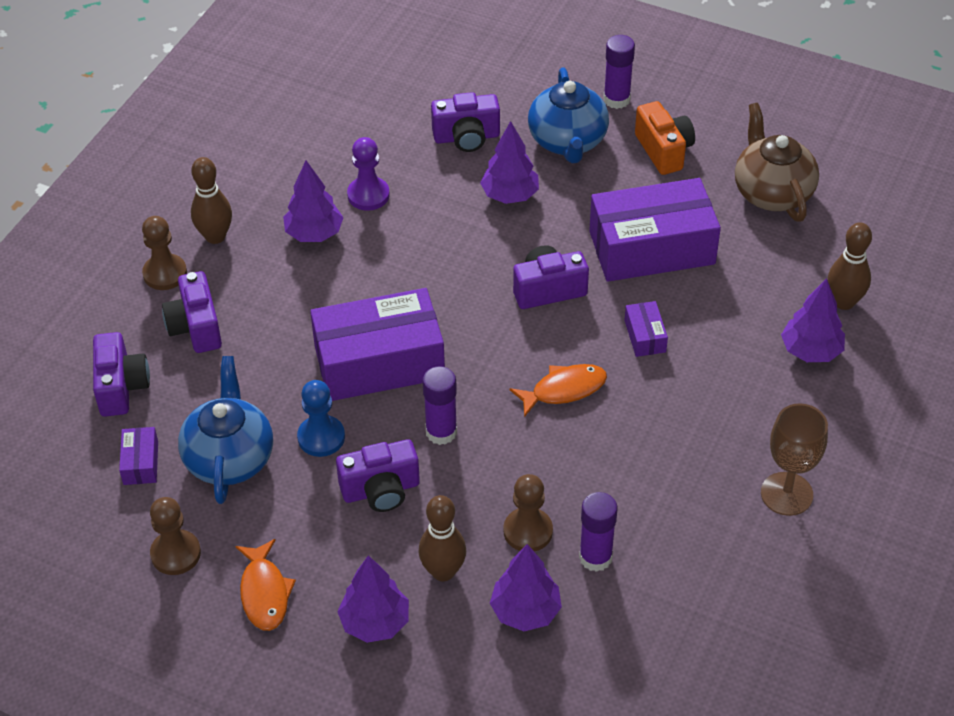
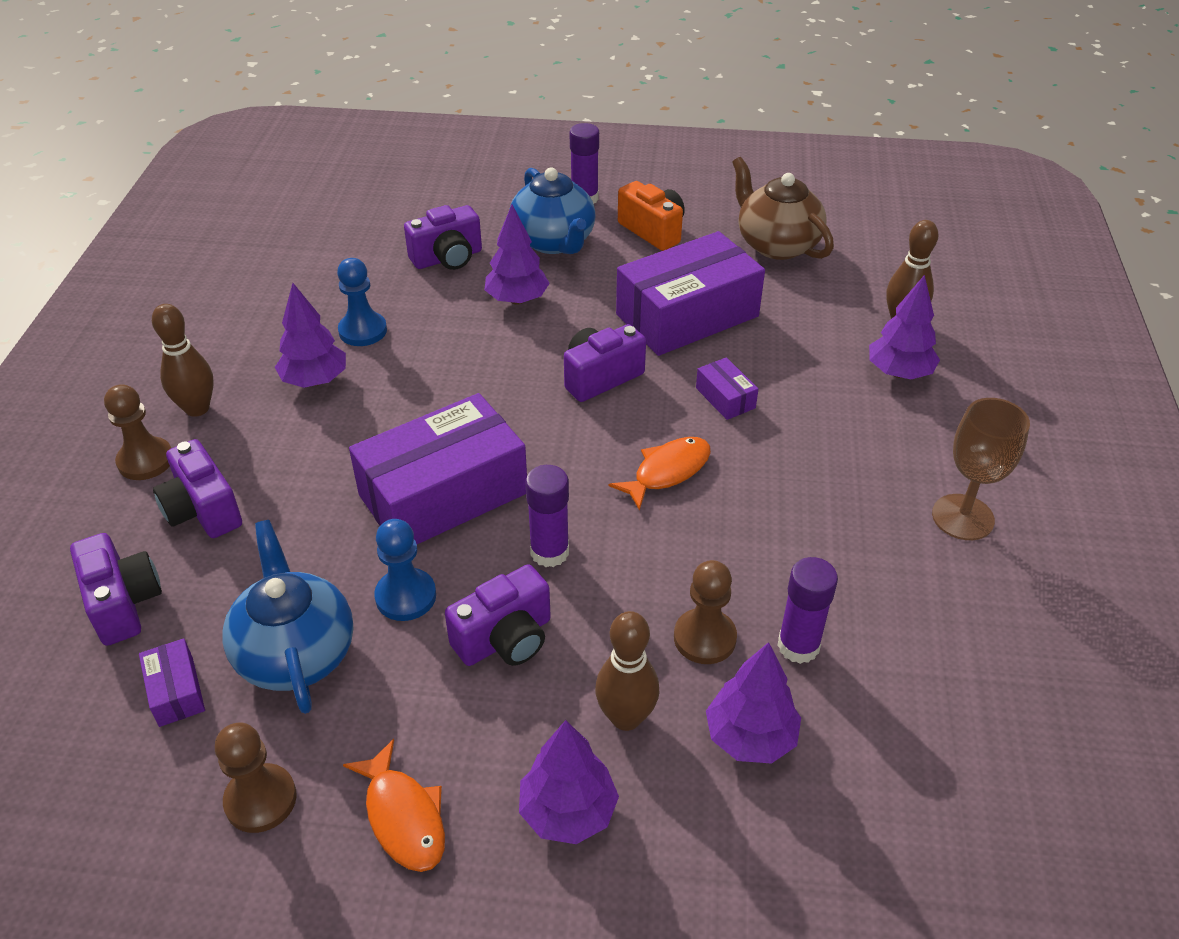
camera: 20 degrees left, 5 degrees down
(368, 195) = (363, 331): purple pawn -> blue pawn

